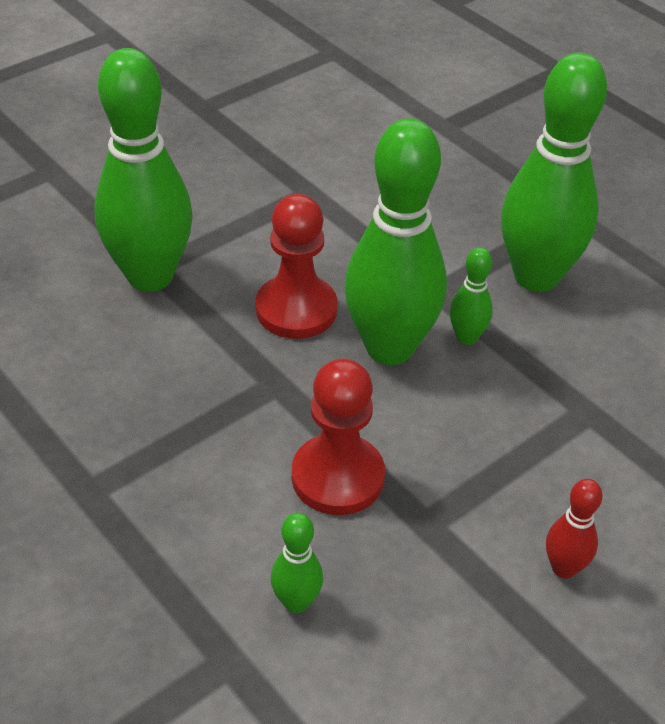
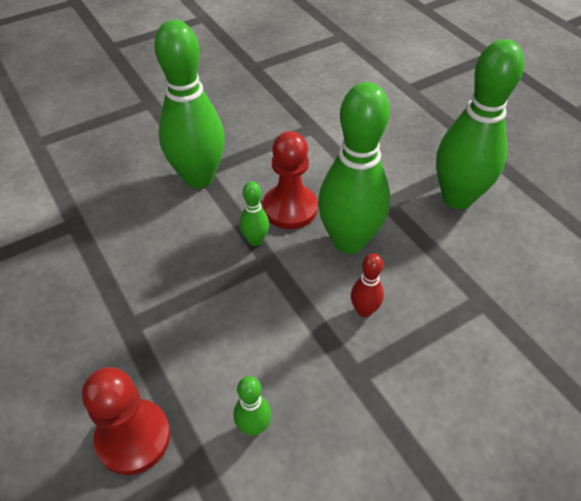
camera: 10 degrees right, 5 degrees up
(337, 477) = (298, 333): red pawn -> red pawn (133, 437)
(467, 337) = (403, 238): green bowling pin -> green bowling pin (255, 240)
(564, 568) = (451, 422): red bowling pin -> red bowling pin (364, 310)

